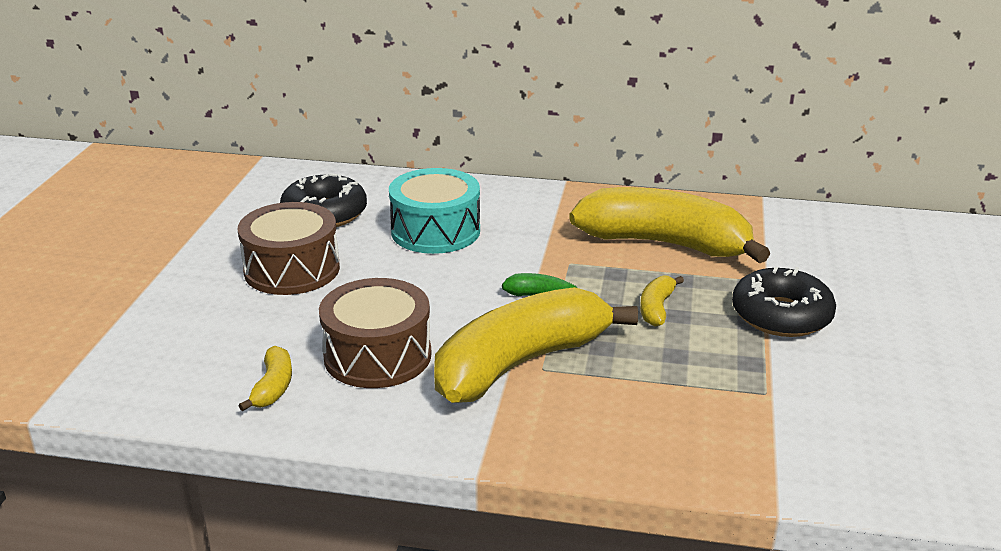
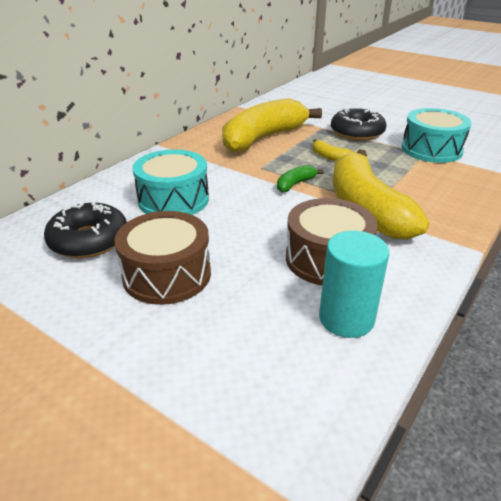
camera: 65 degrees left, 5 degrees up
(273, 387) = (346, 318): yellow banana -> turquoise cylinder
(794, 399) = (431, 149): none -> turquoise drum

